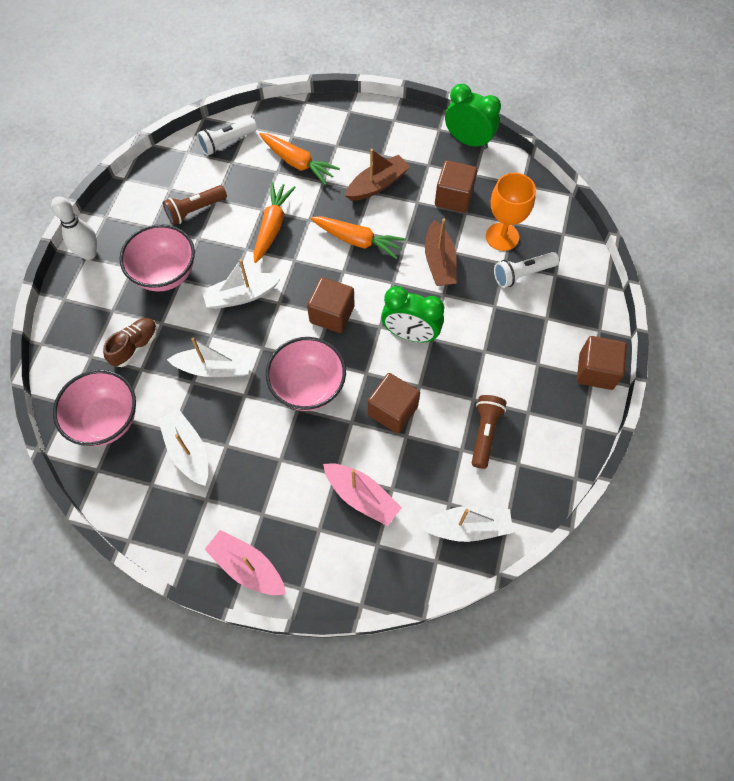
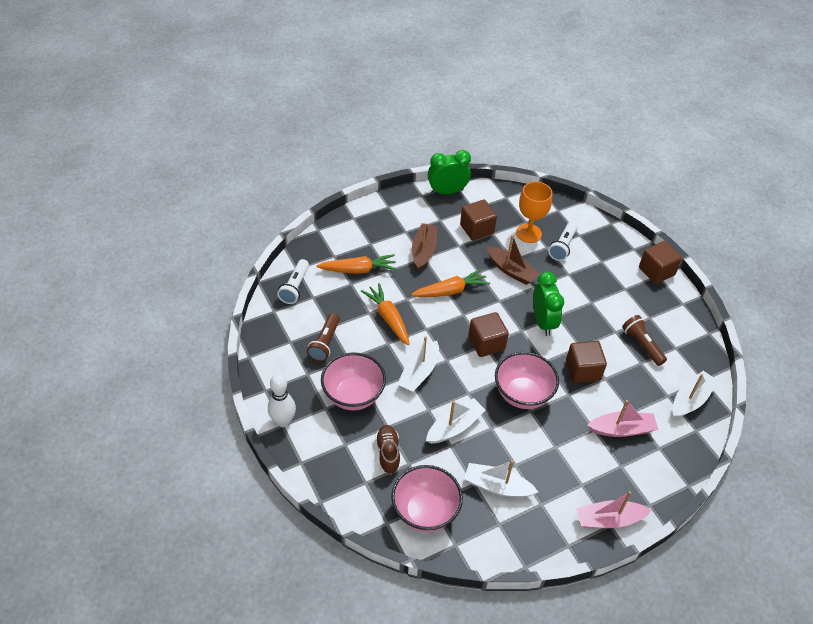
camera: 45 degrees left, 15 degrees down
(410, 334) = (543, 322): green clock -> green clock turned 75 degrees counterclockwise

